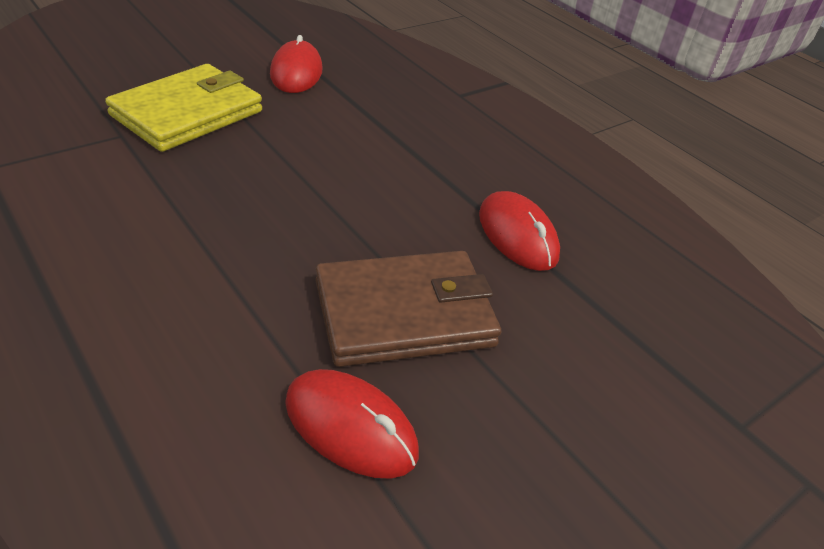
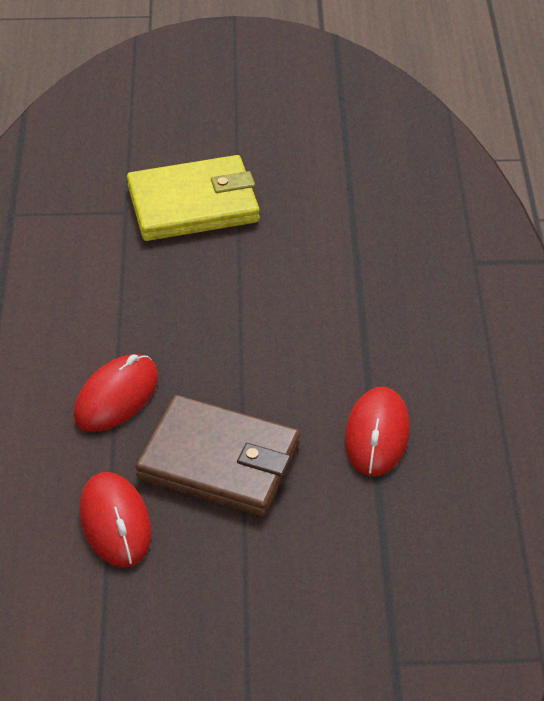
camera: 40 degrees right, 5 degrees up
(296, 72) = (328, 182): red mouse -> red mouse (116, 396)

